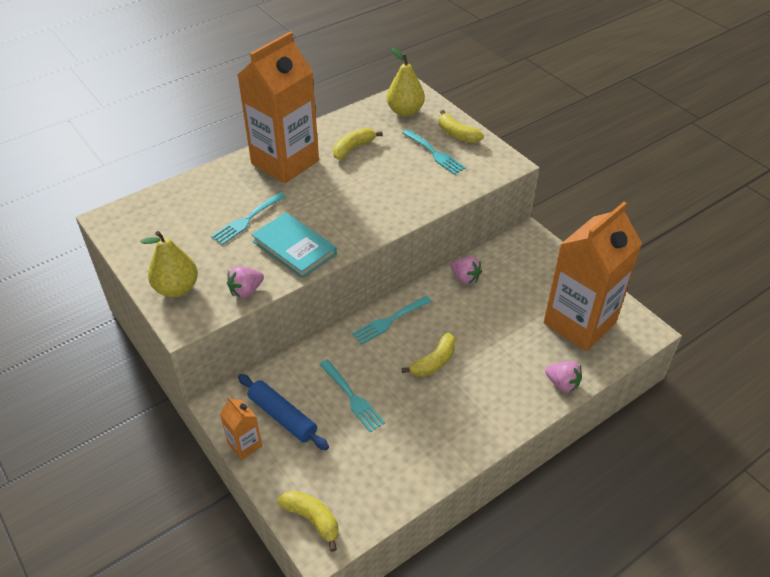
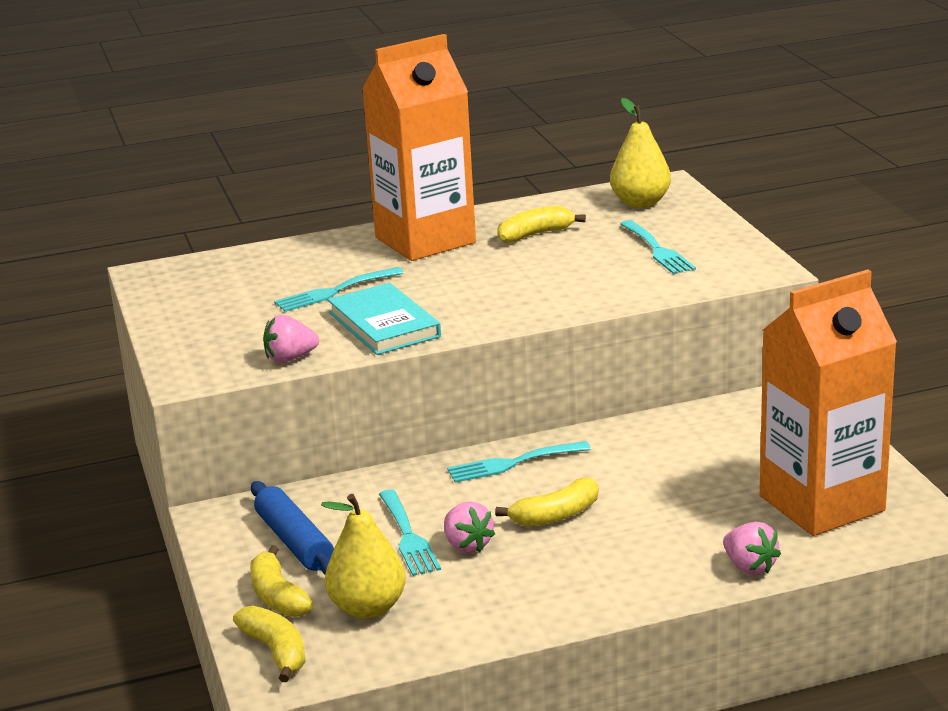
camera: 20 degrees right, 20 degrees down
(176, 288) = (198, 346): yellow pear -> yellow pear (368, 608)
(245, 445) = (225, 562): orange carton -> none
(457, 134) = (707, 233): yellow banana -> yellow banana (278, 596)
(465, 278) = (661, 431): pink strawberry -> pink strawberry (467, 545)

